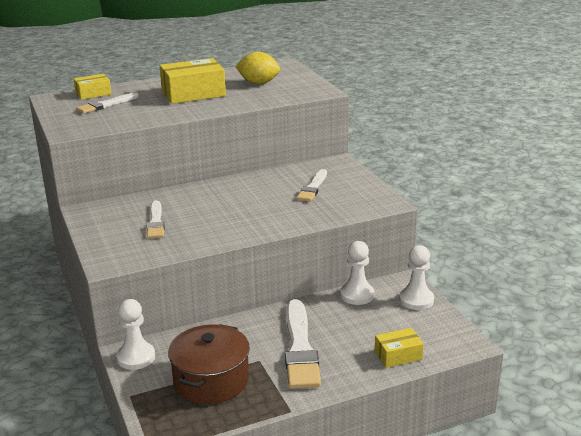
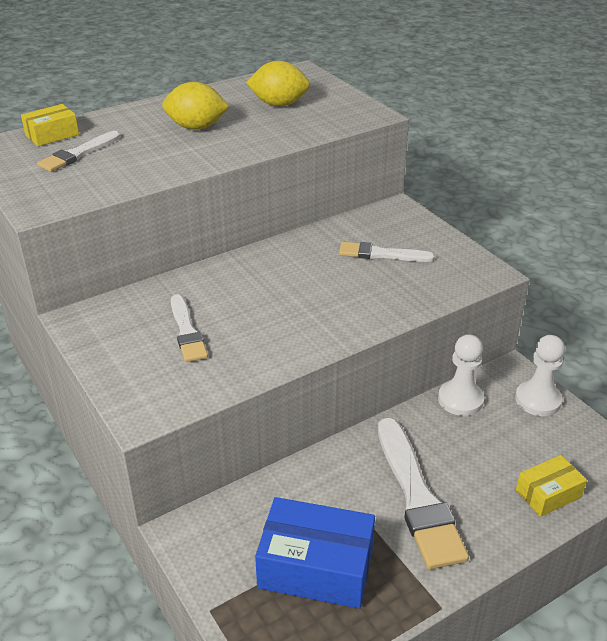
camera: 10 degrees left, 10 degrees up
(136, 357) = (198, 539): white pawn -> none
(193, 94) = (196, 127): yellow box -> yellow lemon
(211, 380) = (316, 567): brown pot -> blue box
(313, 188) = (381, 254): white brush -> white brush turned 90 degrees clockwise

